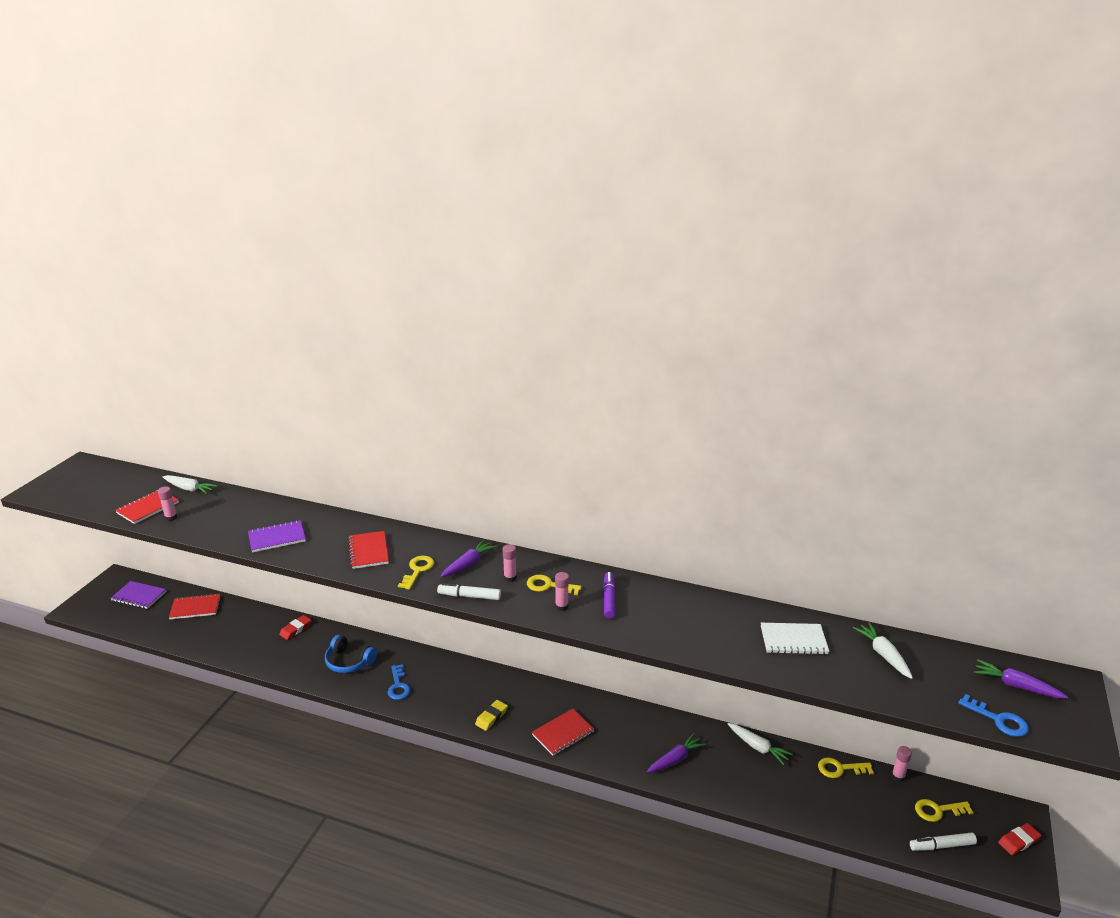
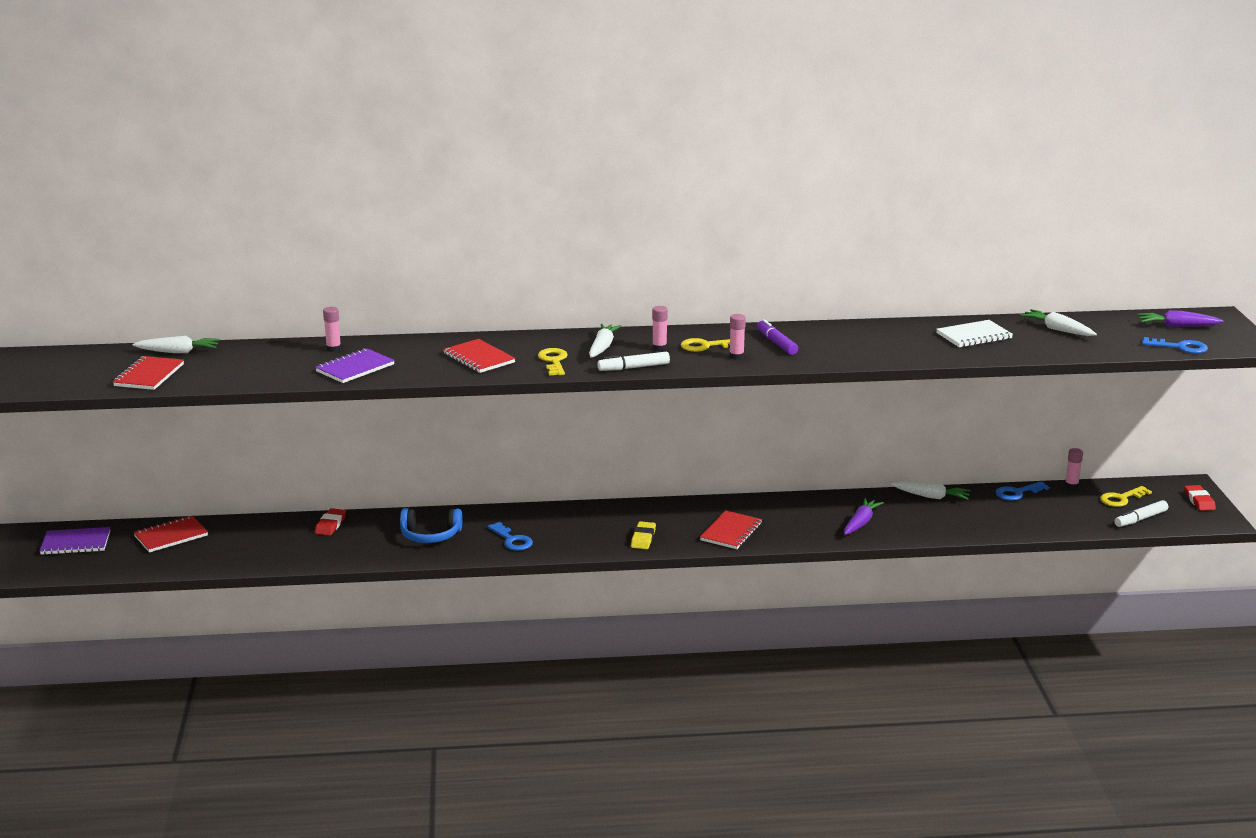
camera: 25 degrees left, 5 degrees down
(171, 518) = (194, 377): pink glue stick -> pink glue stick (333, 349)
(468, 564) = (602, 347): purple carrot -> white carrot
(840, 769) = (1017, 493): yellow key -> blue key
(1018, 841) = (1199, 501): red eraser -> red eraser turned 45 degrees counterclockwise

